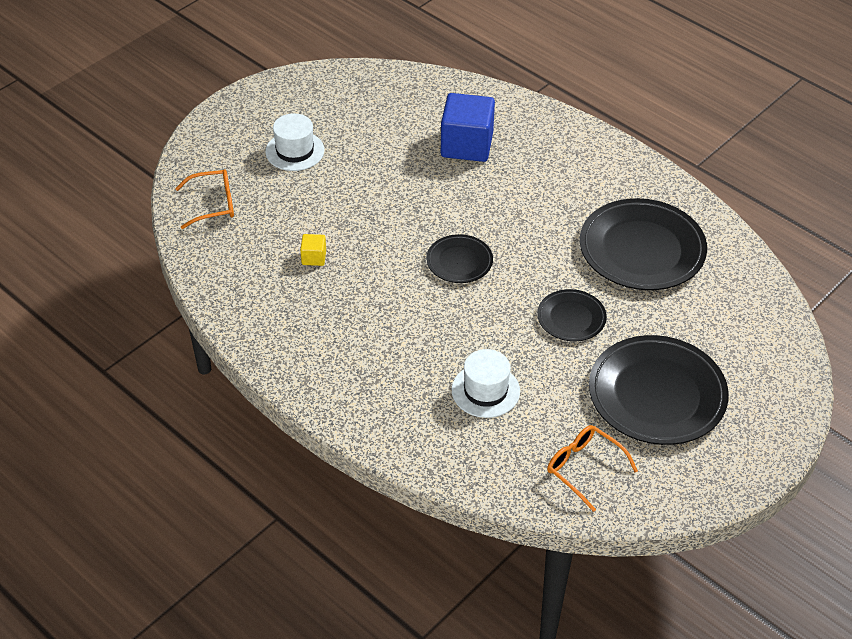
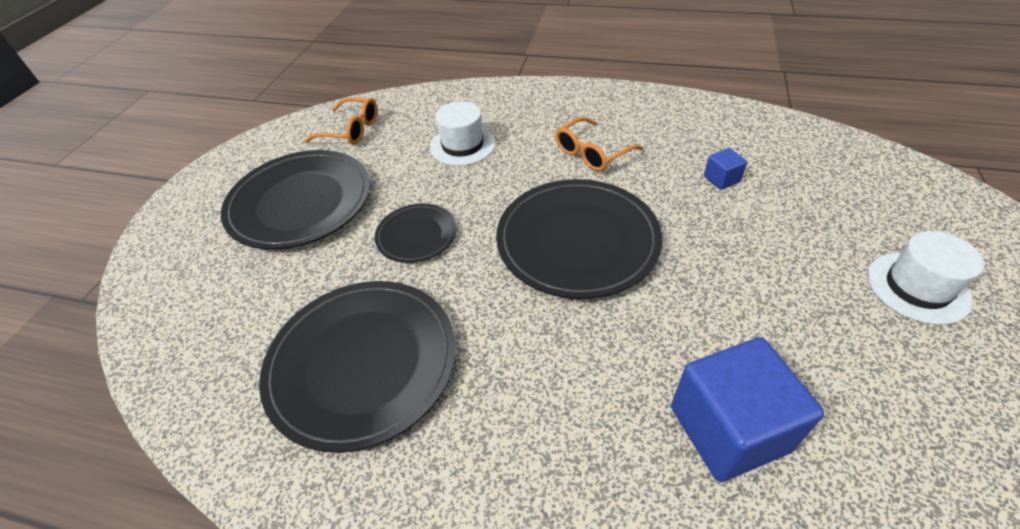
camera: 155 degrees right, 0 degrees up
(212, 204) = (886, 182): orange glasses -> orange glasses (592, 152)
(314, 257) = (721, 179): yellow cube -> blue cube
(459, 261) = (577, 241): black plate -> black plate, size x1.91

